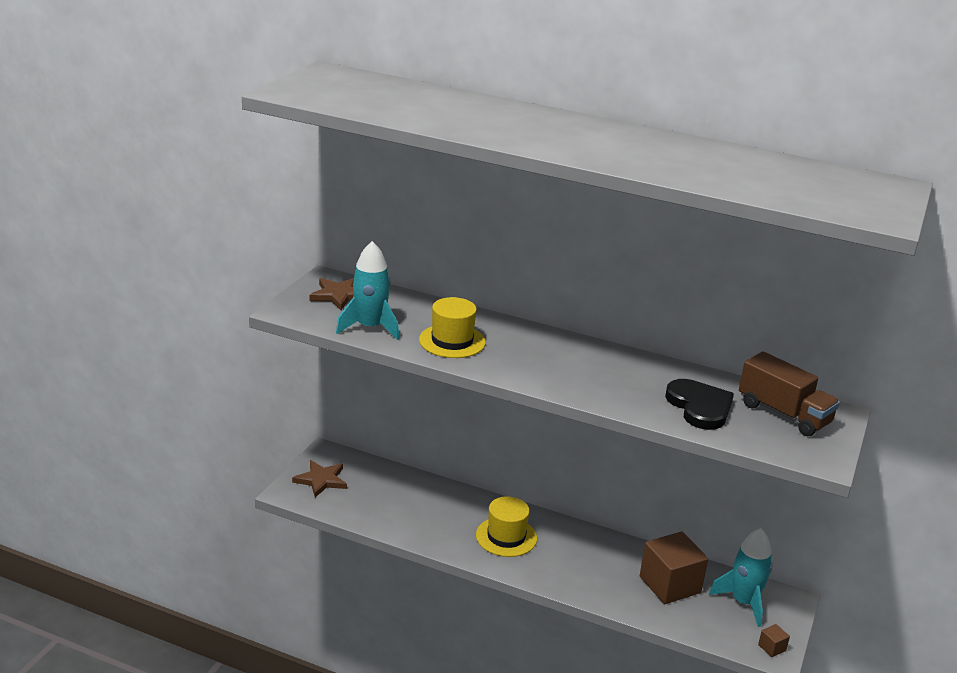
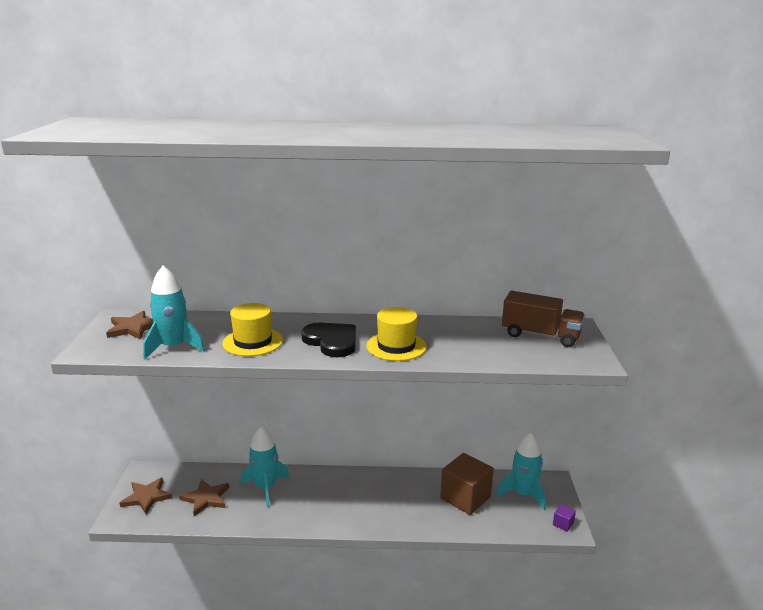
camera: 20 degrees left, 5 degrees down
(380, 499) = (206, 498): none -> brown star
(448, 507) = (266, 488): none -> turquoise rocket
(506, 537) = (324, 498): yellow hat -> yellow hat (396, 346)
(699, 407) = (479, 345): black heart -> black heart (332, 341)
(772, 648) = (563, 524): brown cube -> purple cube

